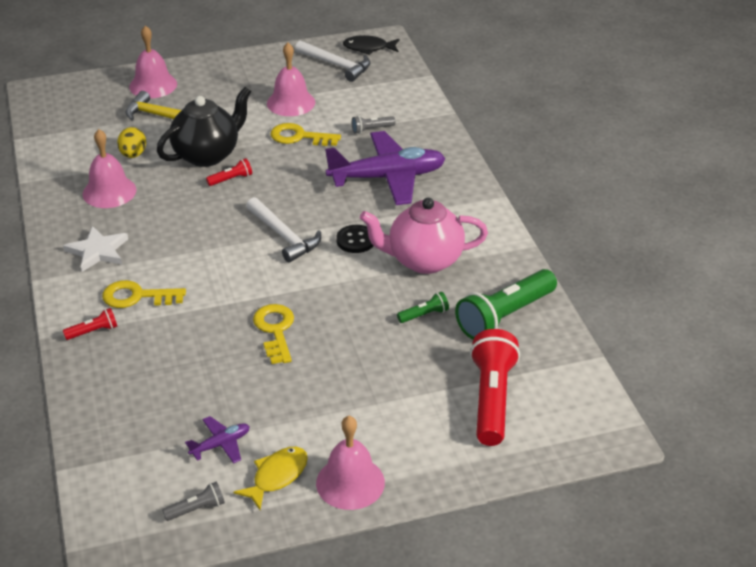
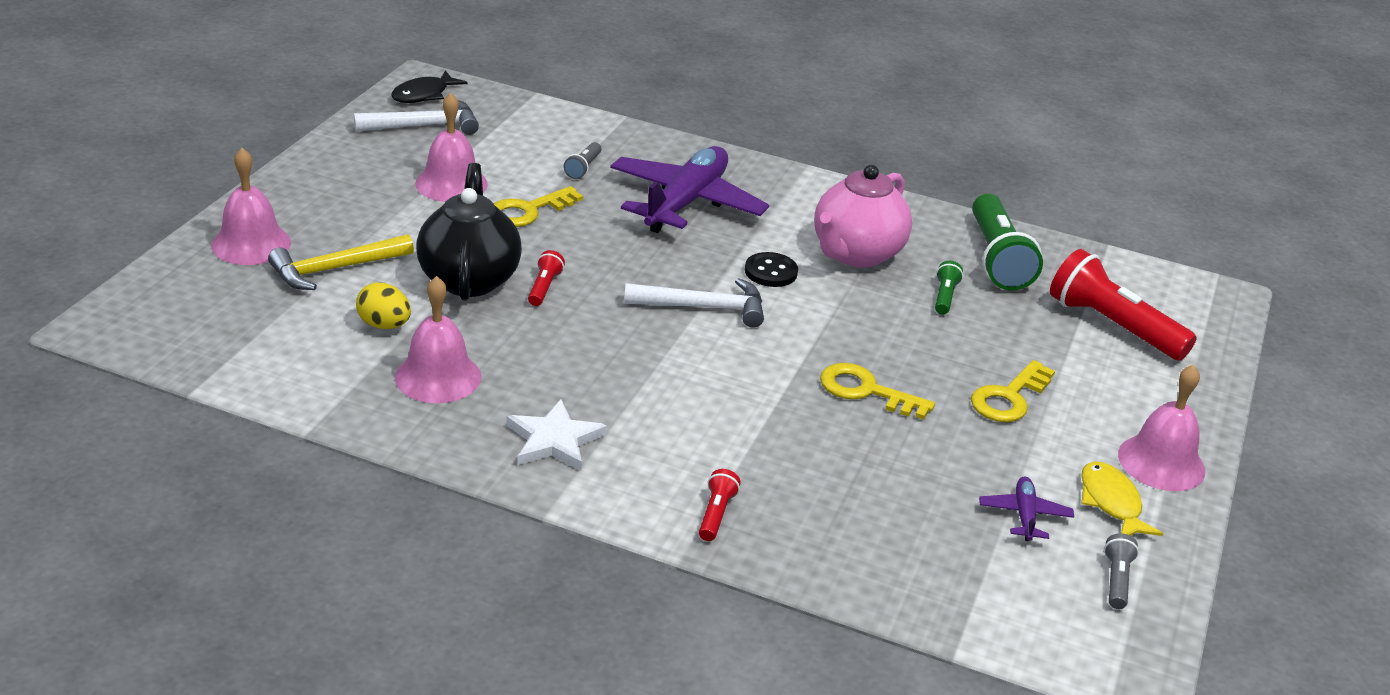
camera: 55 degrees left, 5 degrees down
(137, 296) = (687, 452): yellow key -> yellow key (1009, 398)

